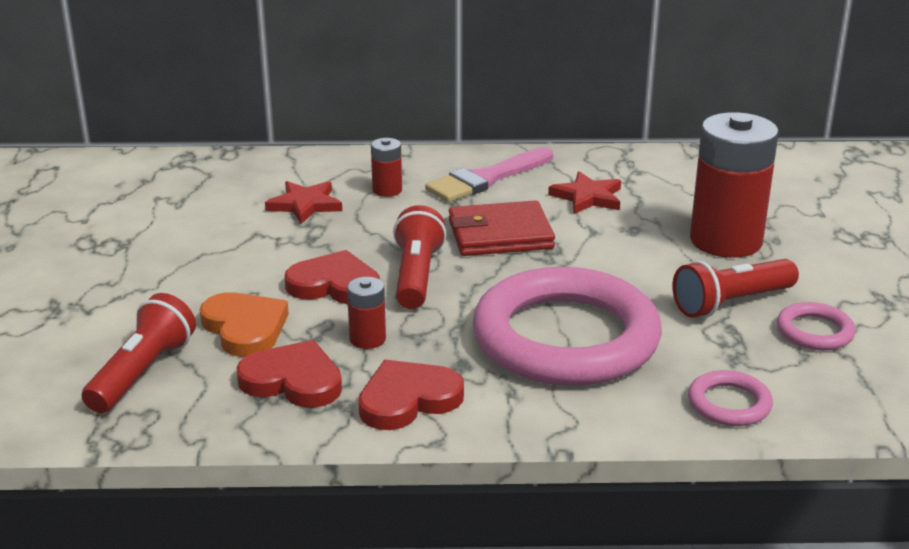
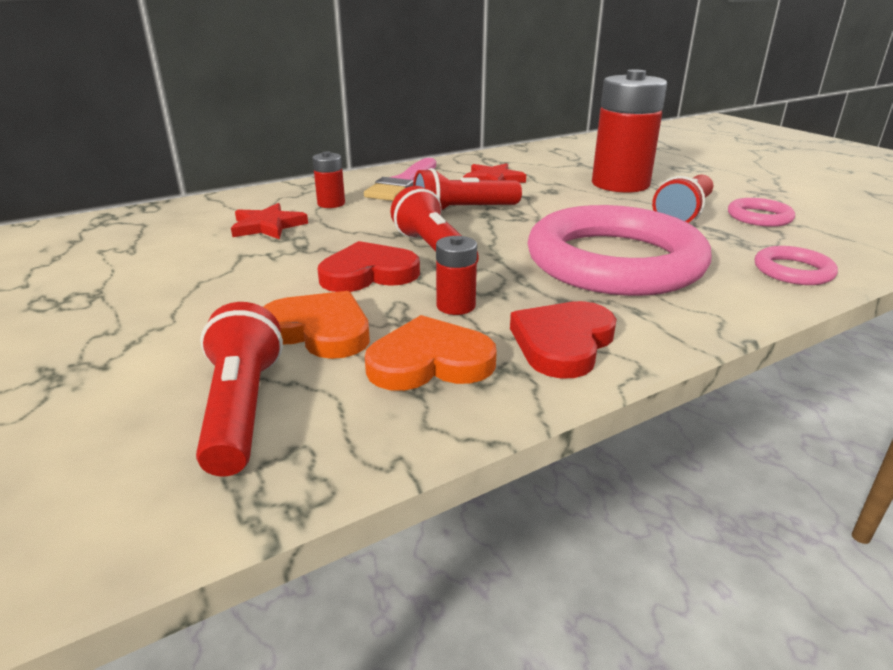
camera: 30 degrees left, 0 degrees up
(293, 381) = (430, 362): red heart -> orange heart
(500, 234) = (462, 211): red wallet -> red flashlight

